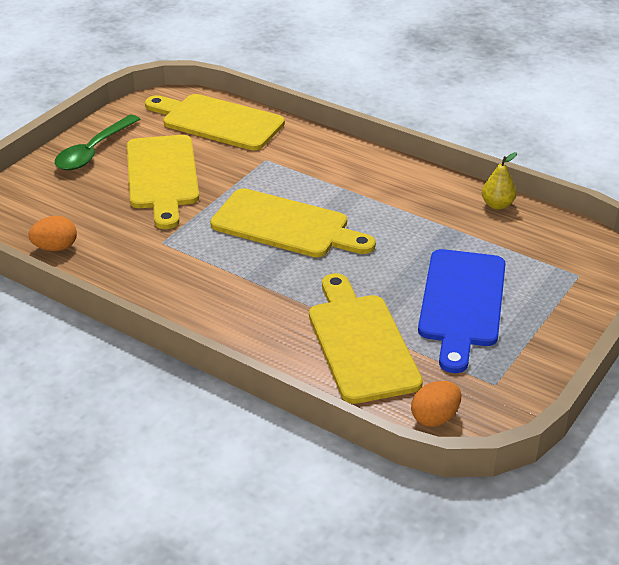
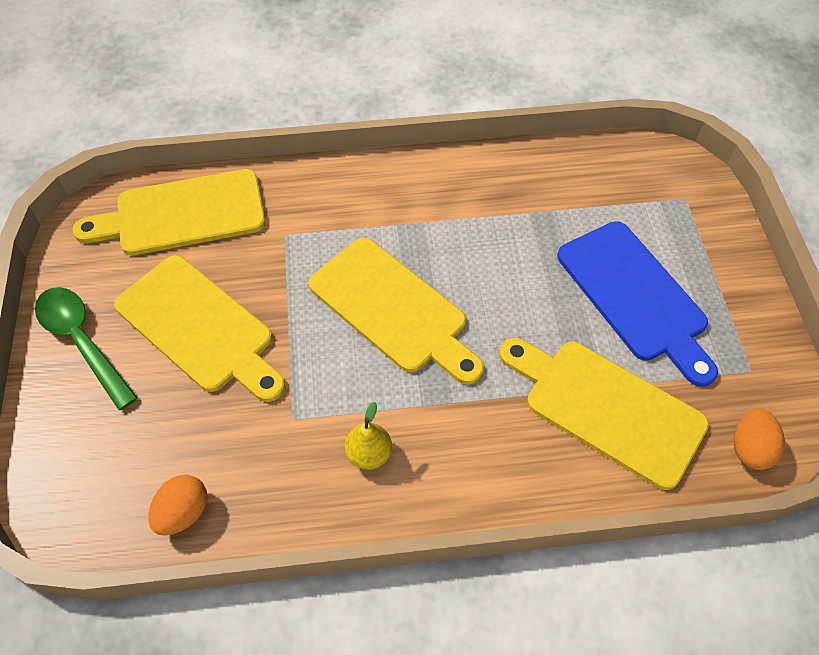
camera: 40 degrees left, 20 degrees up
(93, 151) = (82, 342): green spoon -> green spoon turned 150 degrees clockwise
(286, 225) = (393, 309): yellow cutting board -> yellow cutting board turned 60 degrees clockwise
(497, 205) = (546, 159): yellow pear -> yellow pear (369, 454)

